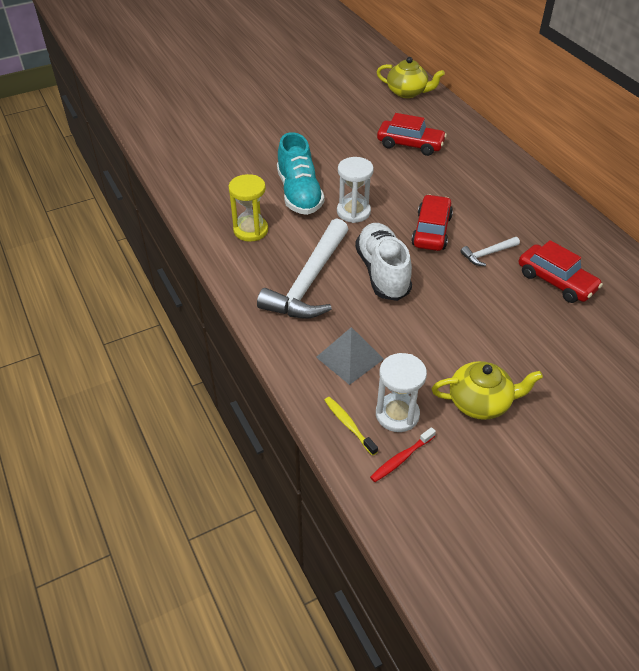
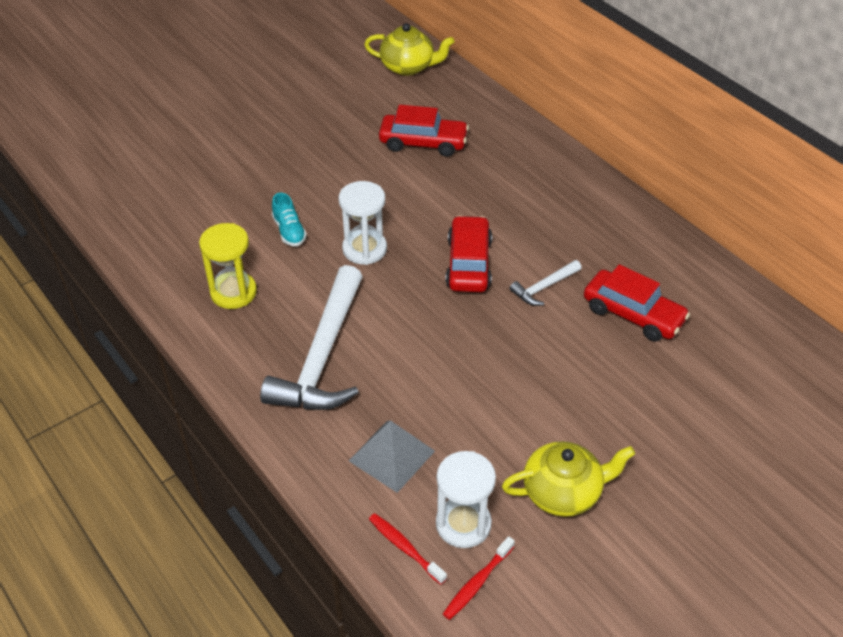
camera: 10 degrees left, 0 degrees up
(299, 193) = (289, 231): turquoise shoe -> turquoise shoe, size x0.49
(349, 425) = (405, 548): yellow toothbrush -> red toothbrush
(382, 272) = (415, 330): white shoe -> none

